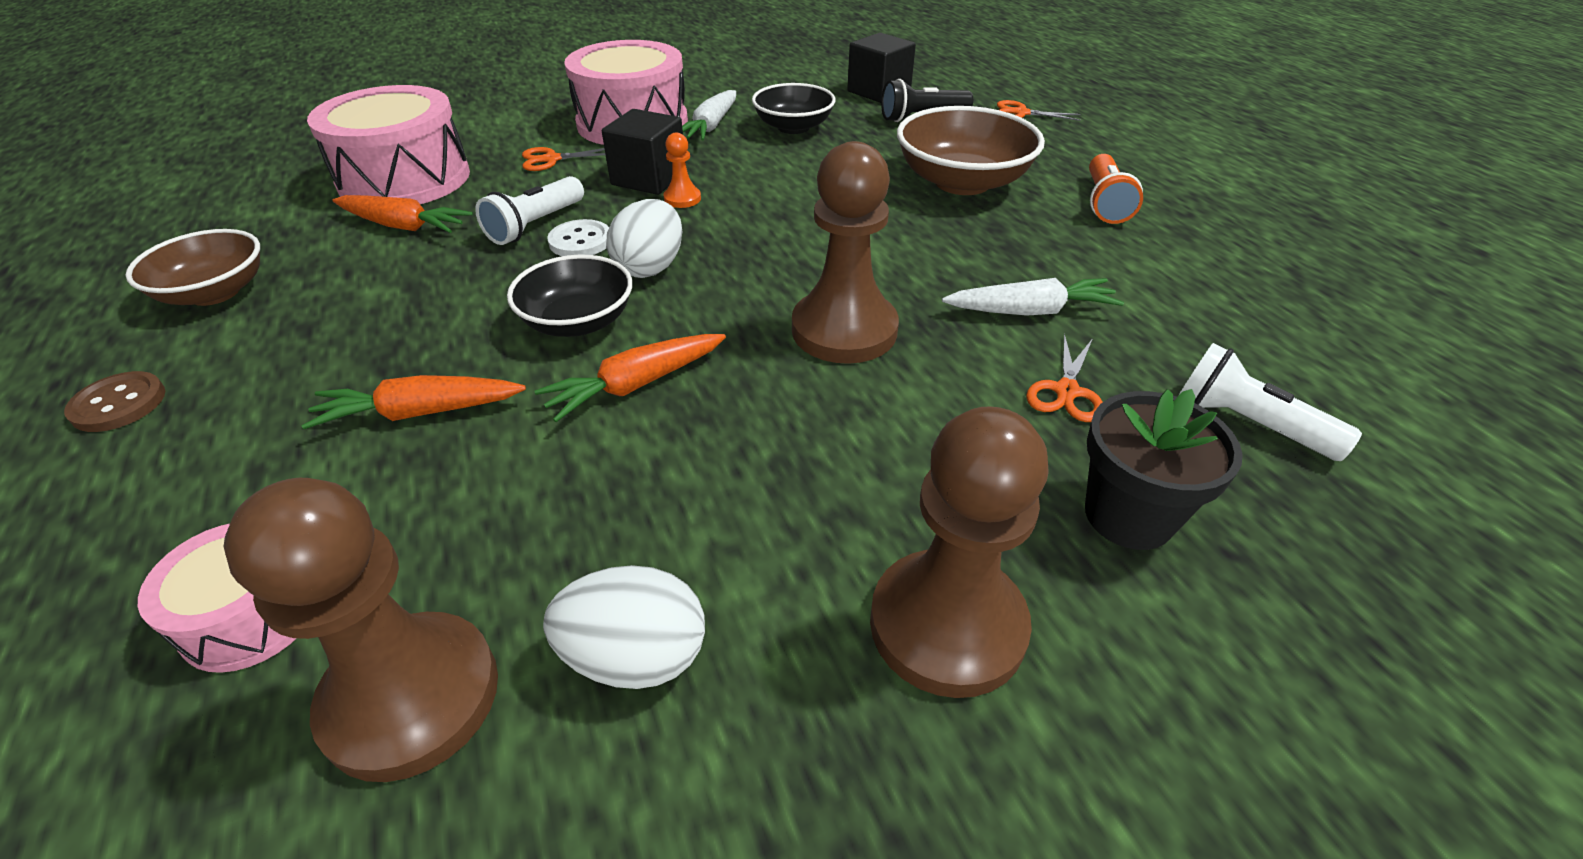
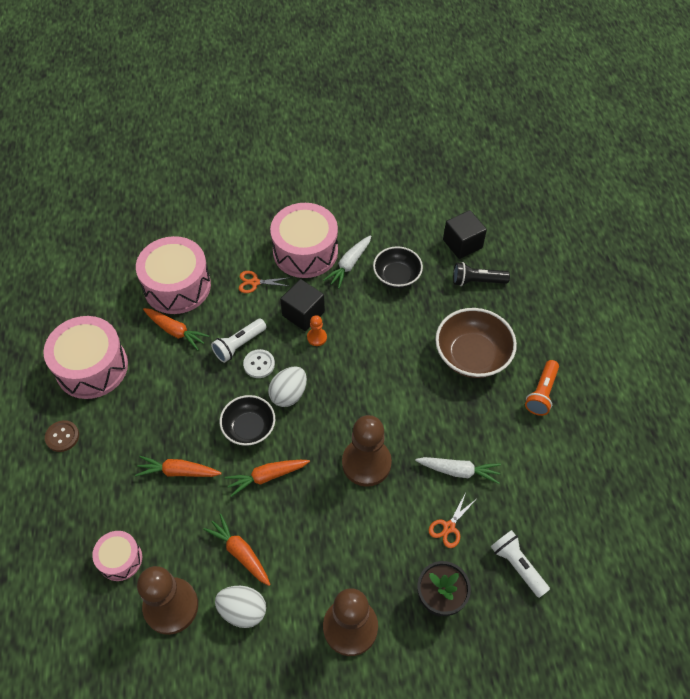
camera: 15 degrees right, 15 degrees up
(215, 292) = (92, 367): brown bowl -> pink drum
(601, 529) = (240, 552): none -> orange carrot
(1021, 113) = (540, 289): orange scissors -> none

